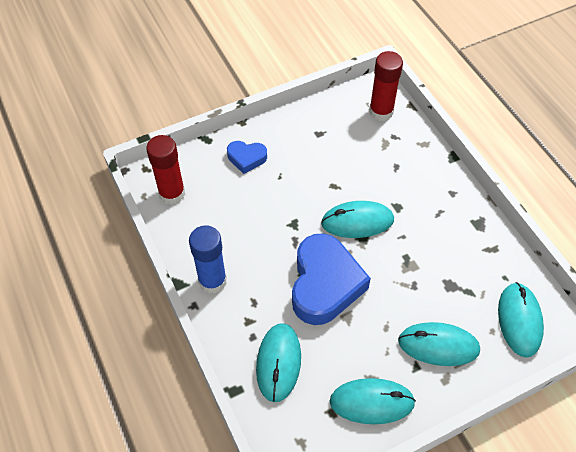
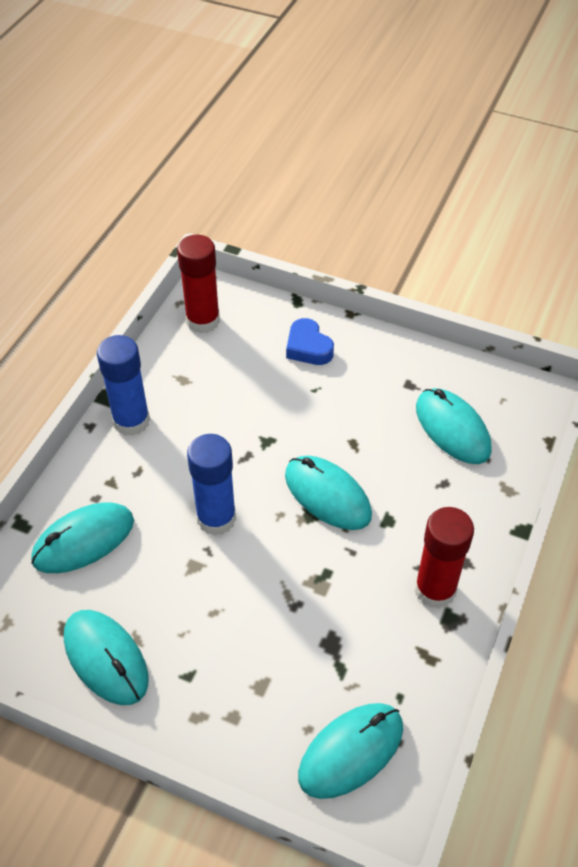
camera: 50 degrees right, 5 degrees down
(325, 284) = (216, 518): blue heart -> blue glue stick
(381, 111) = (506, 419): red glue stick -> red glue stick (435, 590)
(438, 345) = (236, 681): turquoise mouse -> turquoise mouse (452, 429)

